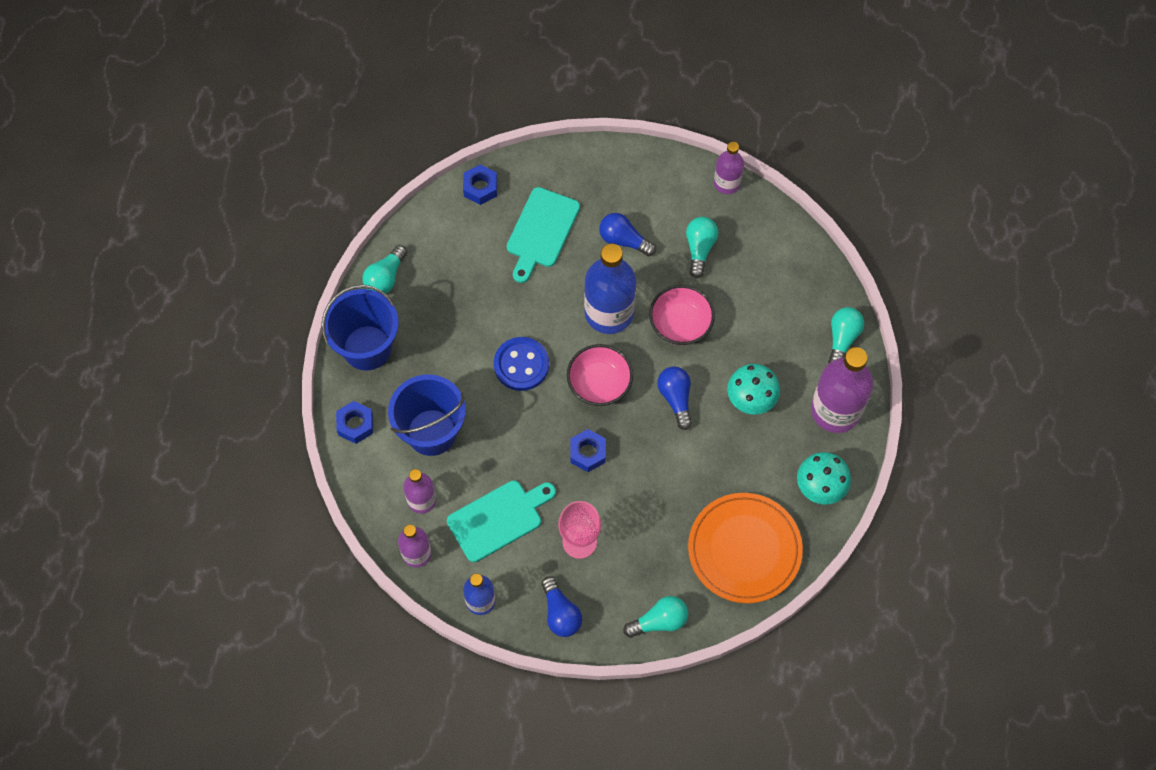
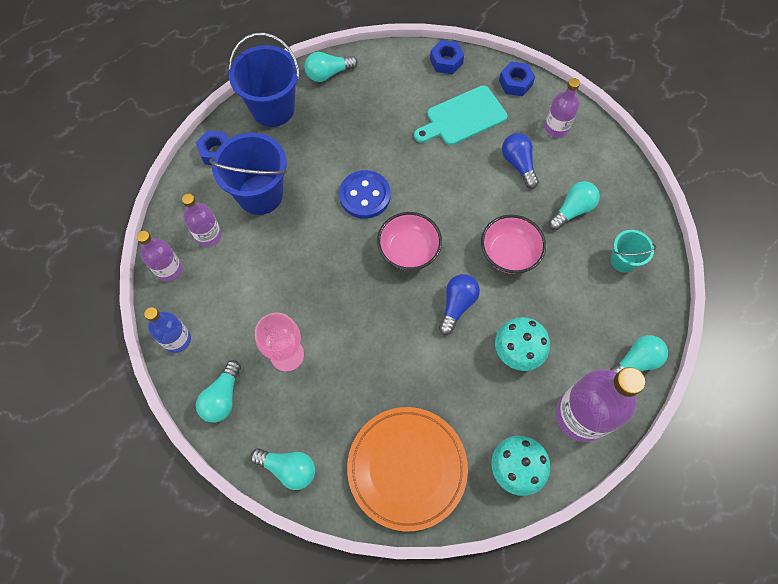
camera: 40 degrees right, 0 degrees up
(498, 519) = (246, 290): turquoise cutting board -> none
(560, 613) = (222, 397): blue light bulb -> turquoise light bulb
(588, 453) = (354, 294): blue nut -> blue nut (515, 83)
(609, 312) = (462, 206): blue bottle -> none
(727, 183) = (634, 179): purple bottle -> purple bottle (556, 128)
(772, 262) = (623, 261): none -> turquoise bucket

